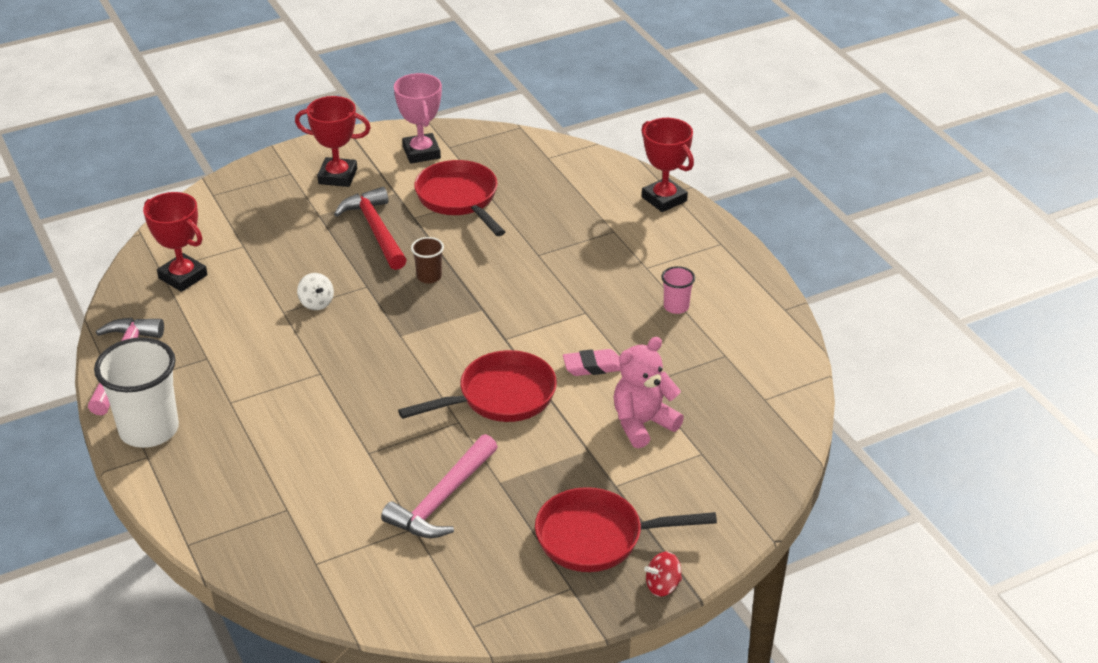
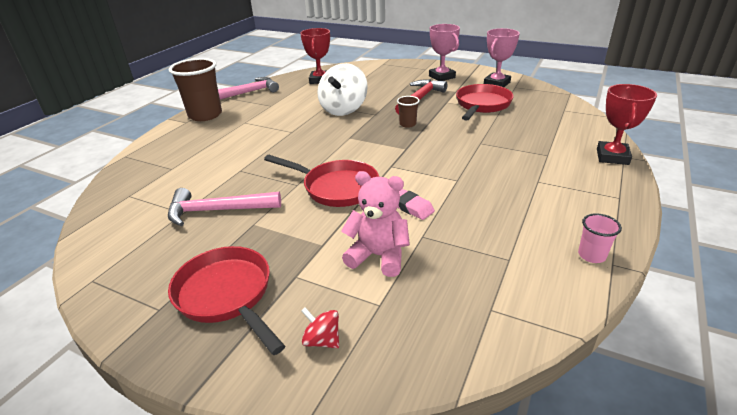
camera: 55 degrees right, 5 degrees down
(149, 430) = (205, 115): white cup -> brown cup
(316, 303) = (343, 109): white spinning top -> white spinning top, size x2.26
(337, 176) = (442, 77): red trophy -> pink trophy
(663, 586) = (189, 365): red spinning top -> red spinning top (322, 340)
(676, 307) = (522, 211): pink cup -> pink cup (591, 255)

